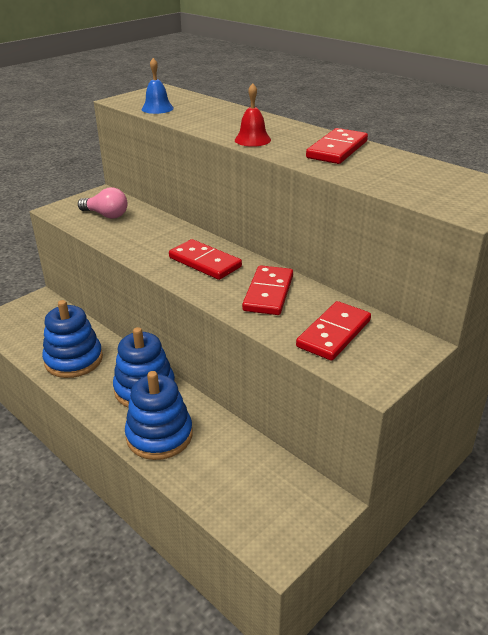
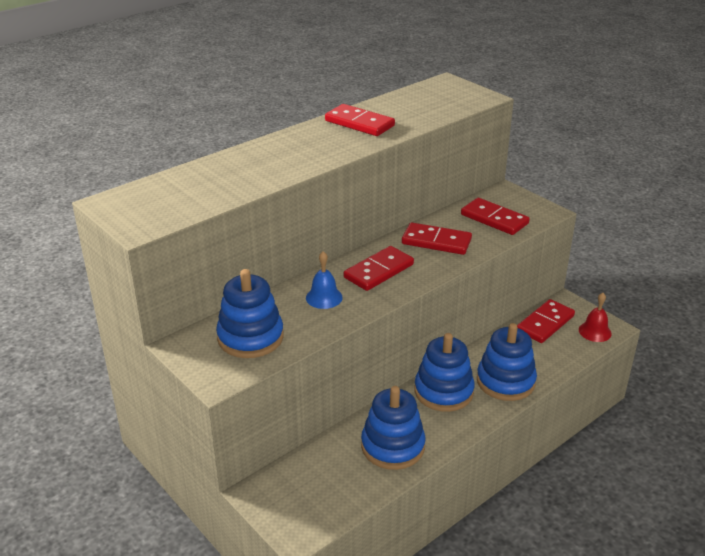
camera: 85 degrees left, 0 degrees up
(106, 215) = (250, 337): pink light bulb -> blue stacking toy
(157, 108) = (194, 203): blue bell -> blue bell (324, 297)
(252, 140) = (323, 156): red bell -> red bell (595, 331)
(274, 477) = (545, 323): none -> red domino

